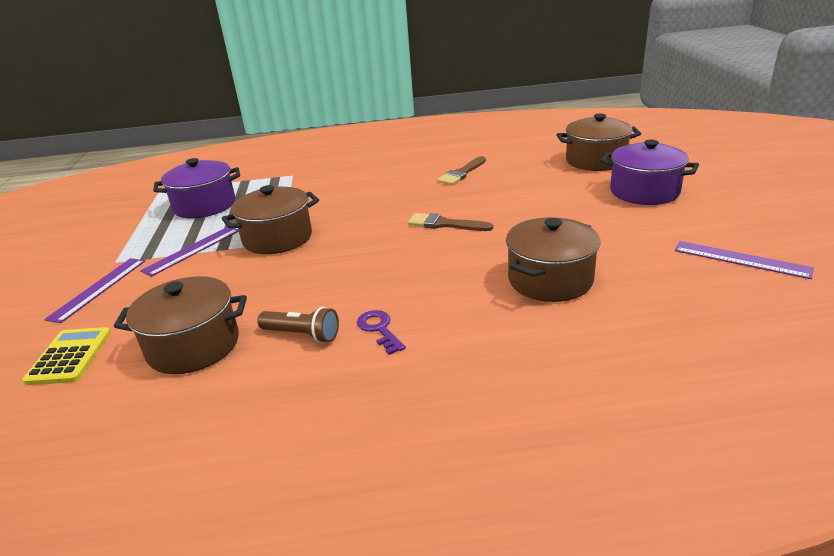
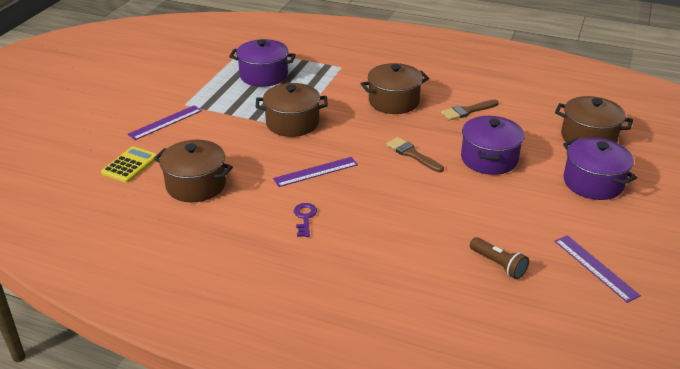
camera: 25 degrees right, 5 degrees up
(192, 250) = (234, 113): purple ruler -> purple ruler (315, 172)
(302, 335) = (259, 203): brown flashlight -> brown flashlight (498, 264)
(527, 204) = (489, 159): none -> purple pot
(550, 280) = (441, 227): brown pot -> brown pot (394, 102)

